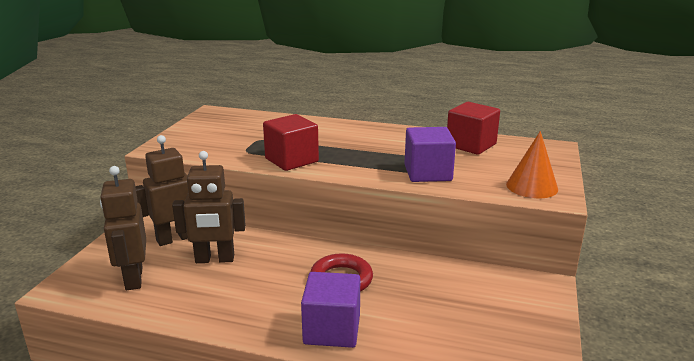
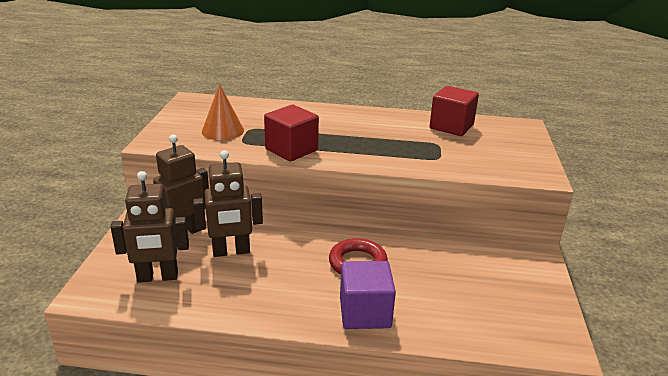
camera: 10 degrees left, 5 degrees up
(133, 278) = (157, 277): brown robot -> brown robot turned 75 degrees counterclockwise
(428, 173) = (423, 157): purple cube -> none
(532, 186) = (518, 166): orange cone -> orange cone (223, 131)

